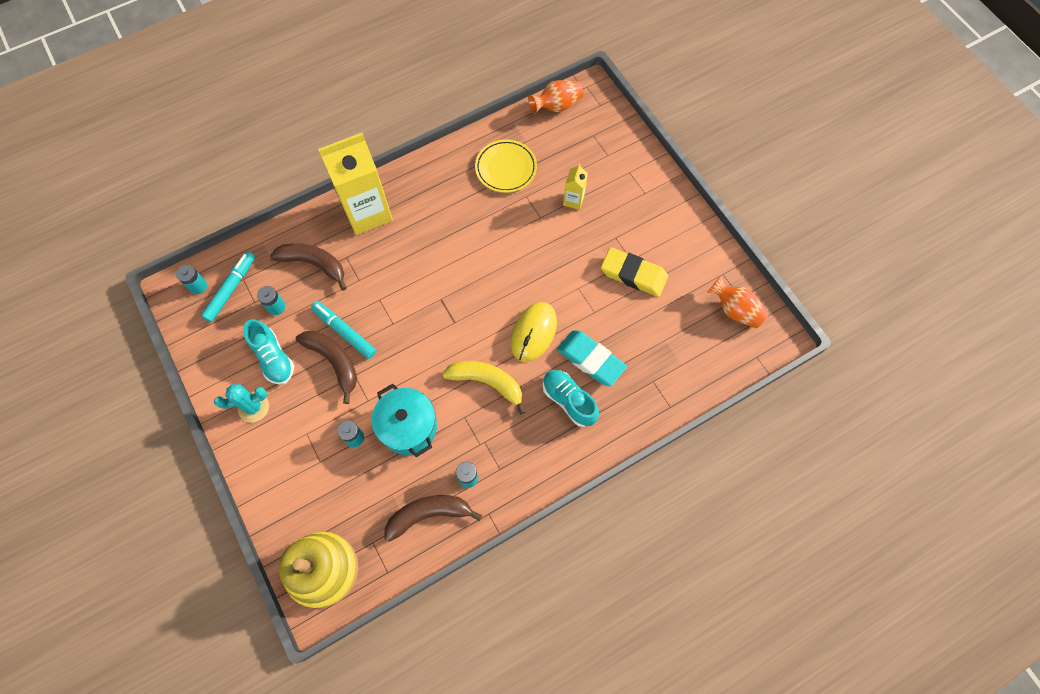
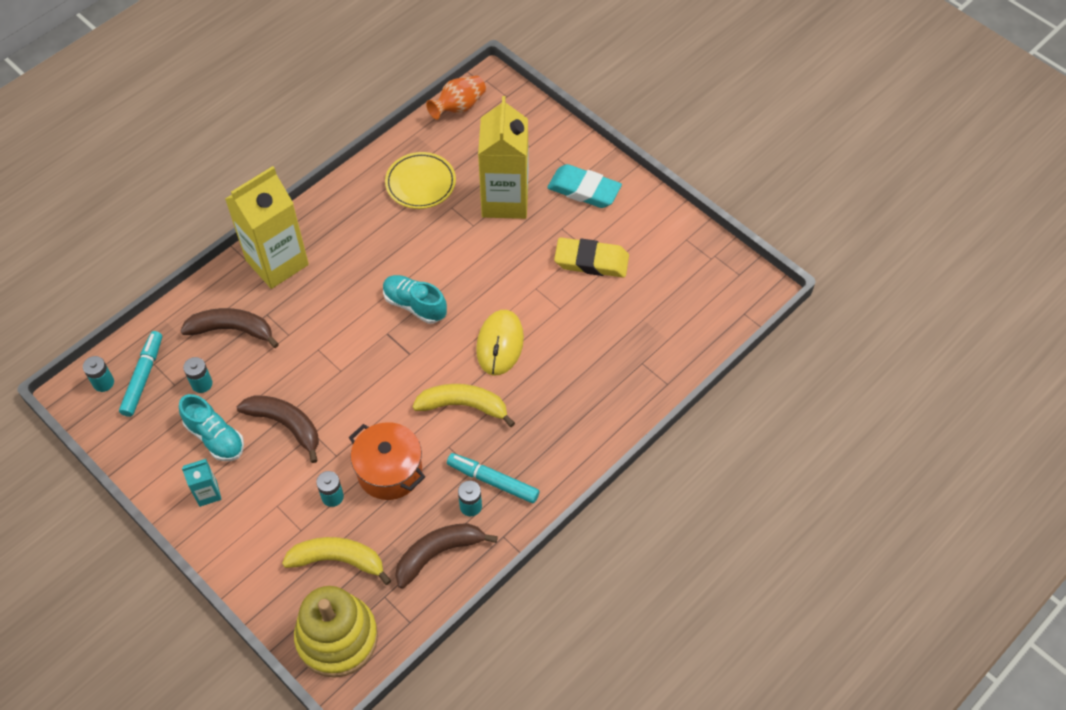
camera: 15 degrees left, 10 degrees down
(253, 407) = (208, 493): turquoise cactus -> turquoise carton
(343, 497) = (338, 560): none -> yellow banana
(344, 332) = (288, 392): turquoise marker -> turquoise marker (493, 481)
(408, 427) = (389, 471): turquoise pot -> orange pot
(569, 400) = (557, 403): turquoise shoe -> turquoise shoe (415, 305)
(573, 200) = (505, 200): yellow carton -> yellow carton, size x2.24
(590, 359) = (569, 357): turquoise eraser -> turquoise eraser (584, 190)
(735, 310) = (709, 272): orange vase -> none

